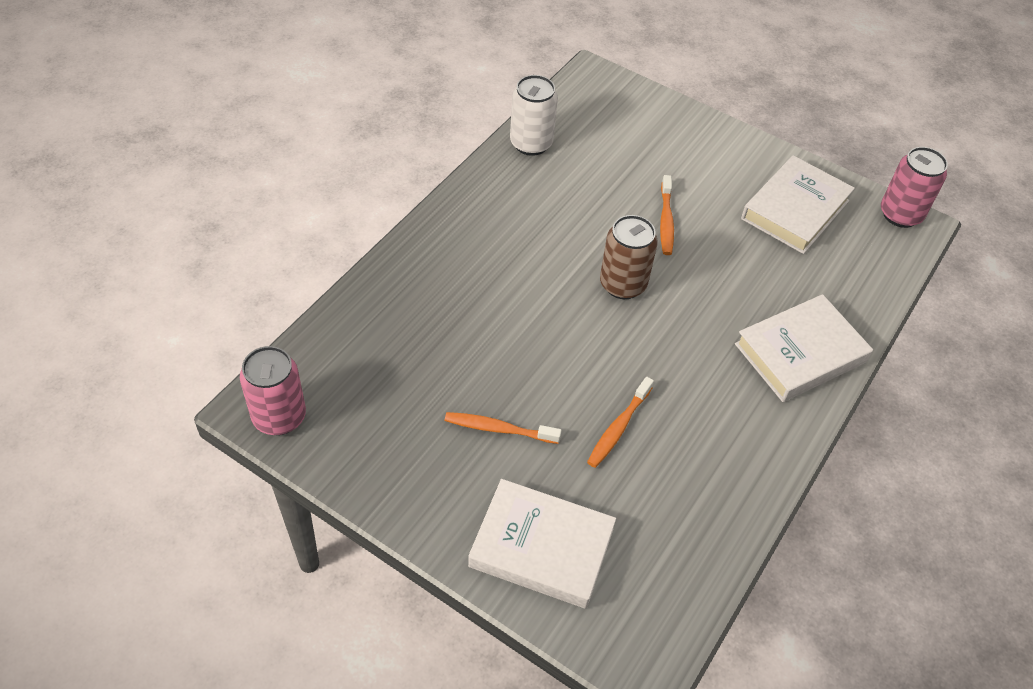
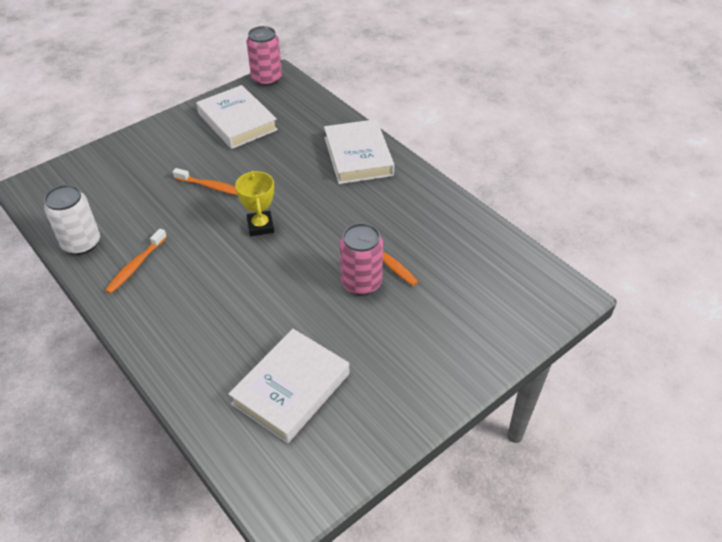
camera: 70 degrees left, 5 degrees down
(279, 417) = (302, 490): pink can -> pink can (361, 283)
(499, 429) = (366, 331): orange toothbrush -> orange toothbrush (136, 266)
(541, 548) = (475, 329): white book -> white book (291, 389)
(623, 284) = (260, 226): brown can -> yellow trophy

